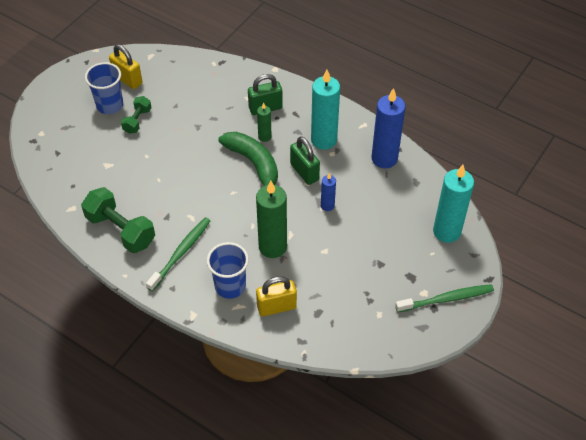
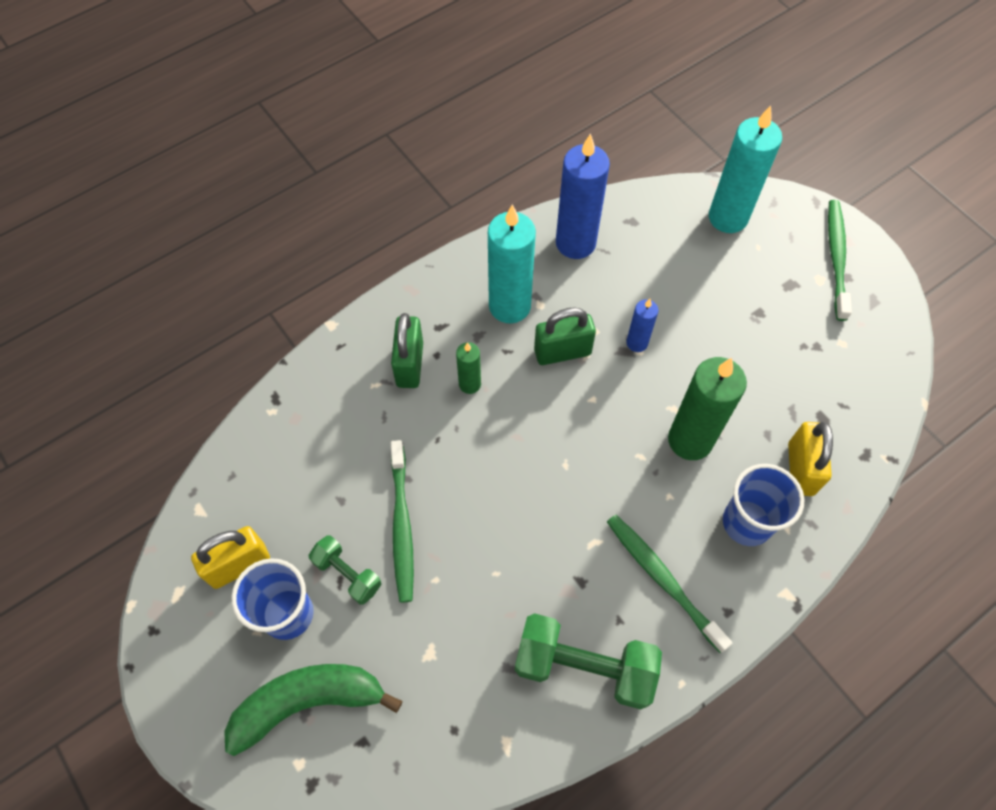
camera: 70 degrees left, 10 degrees up
(121, 230) = (584, 666): green dumbbell -> green dumbbell turned 45 degrees clockwise
(170, 134) = (402, 526): none -> green toothbrush
(253, 164) = (519, 417): green banana -> green banana (308, 703)

